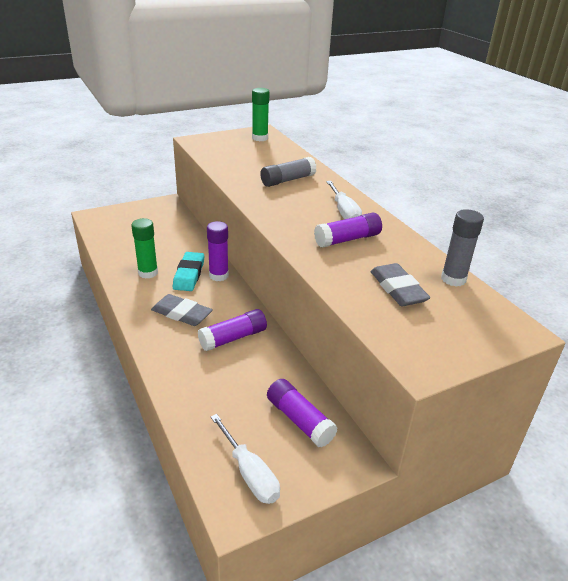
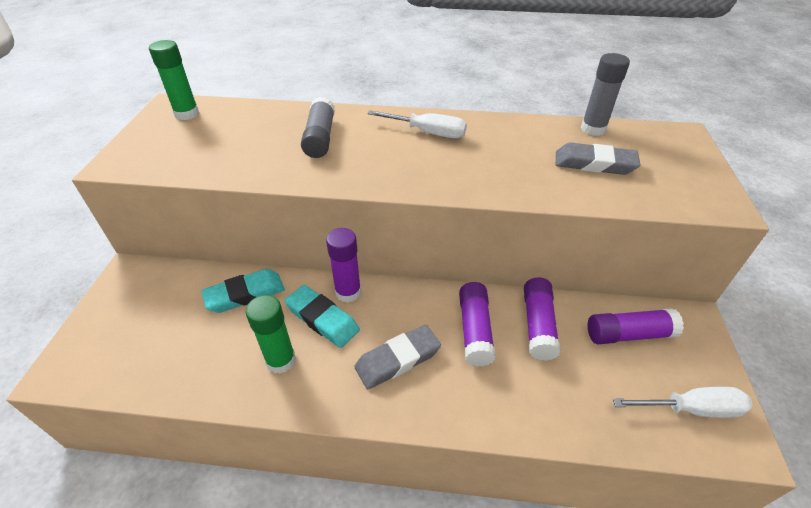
camera: 55 degrees left, 10 degrees up
(184, 242) = (245, 294): none -> turquoise eraser
(347, 239) = (485, 153): purple glue stick -> purple glue stick (538, 325)

